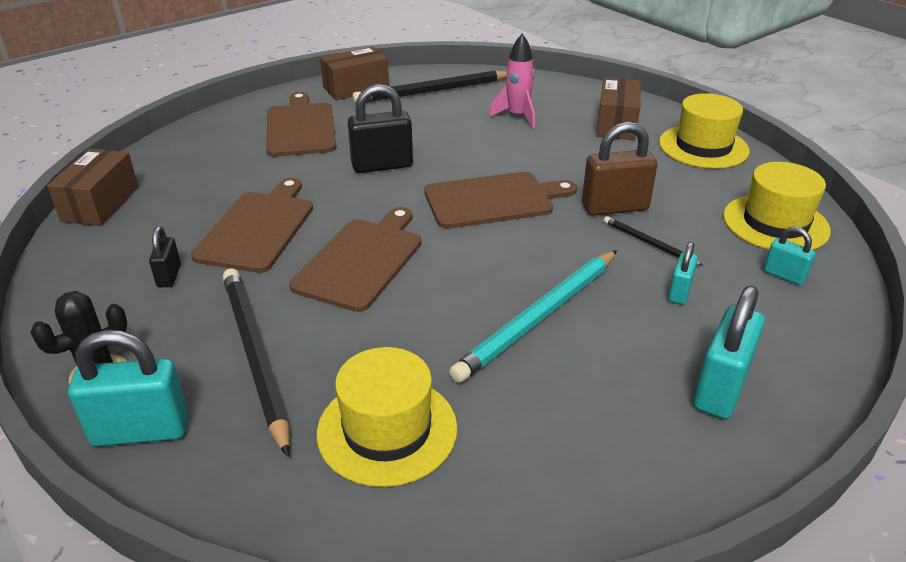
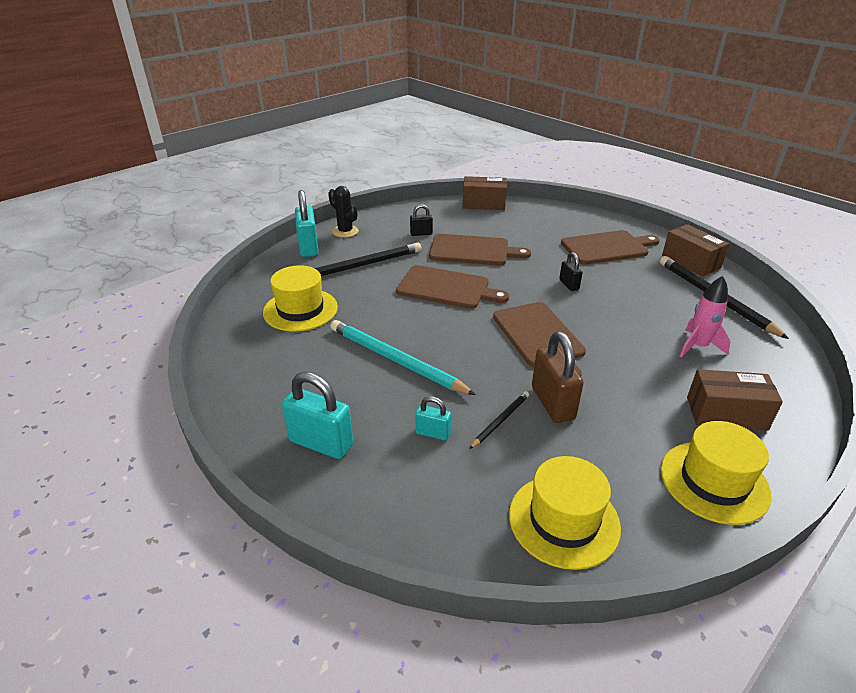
camera: 85 degrees right, 0 degrees up
(382, 165) = (569, 285): black padlock -> black padlock, size x0.55
(784, 275) = (469, 509): turquoise padlock -> none

